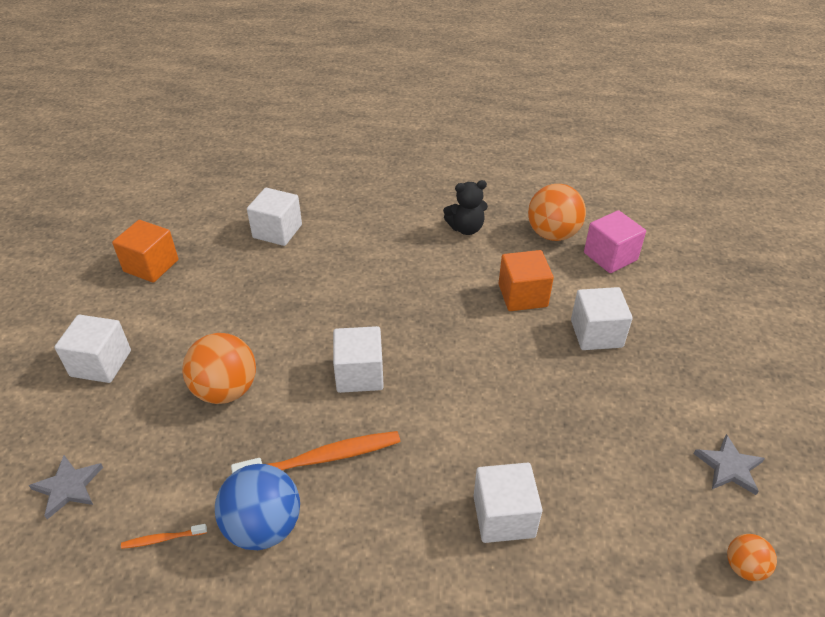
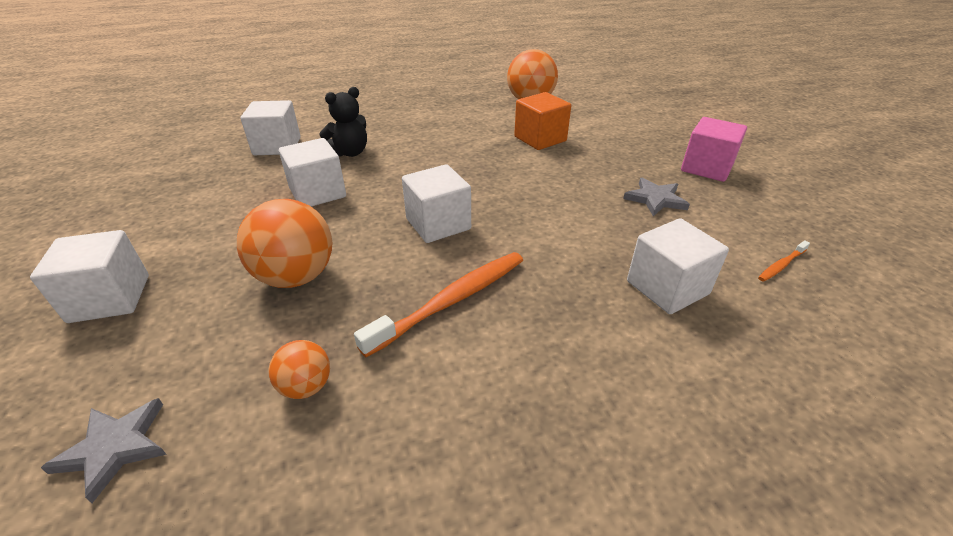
camera: 25 degrees left, 5 degrees down
(151, 266) = (140, 199): orange cube -> none
(162, 539) = (299, 454): orange toothbrush -> orange toothbrush (781, 265)
(263, 526) = (428, 388): blue ball -> none
(466, 228) = (457, 111): black teddy bear -> black teddy bear (350, 152)
(596, 333) = (619, 147): white cube -> white cube (318, 193)
(610, 256) = (585, 104): pink cube -> pink cube (706, 168)
(729, 467) = (796, 198): grey star -> grey star (655, 199)
(744, 567) = (879, 256): orange ball -> orange ball (306, 386)

